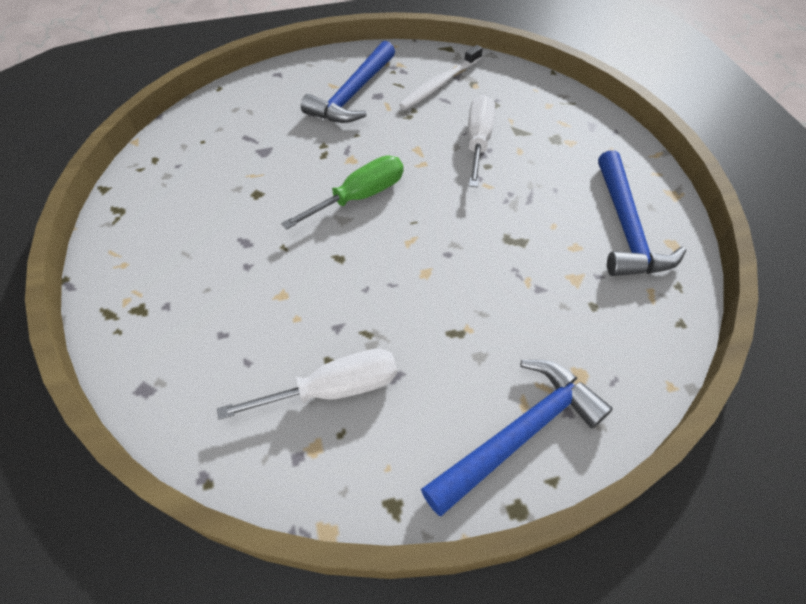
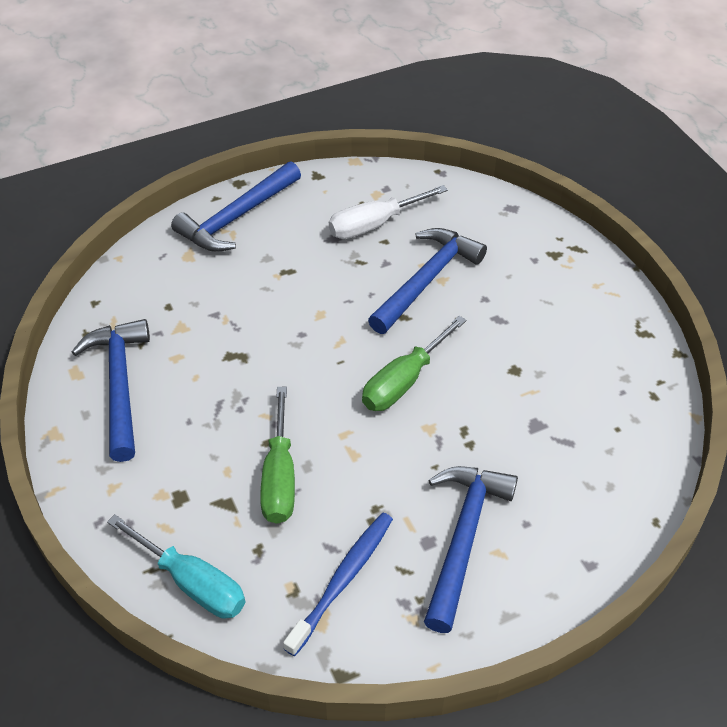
camera: 170 degrees right, 5 degrees down
(299, 297) = (426, 280): none -> blue hammer
(439, 84) = (343, 579): white toothbrush -> blue toothbrush
(478, 142) = (279, 477): white screwdriver -> green screwdriver
(540, 93) = (192, 583): none -> turquoise screwdriver

